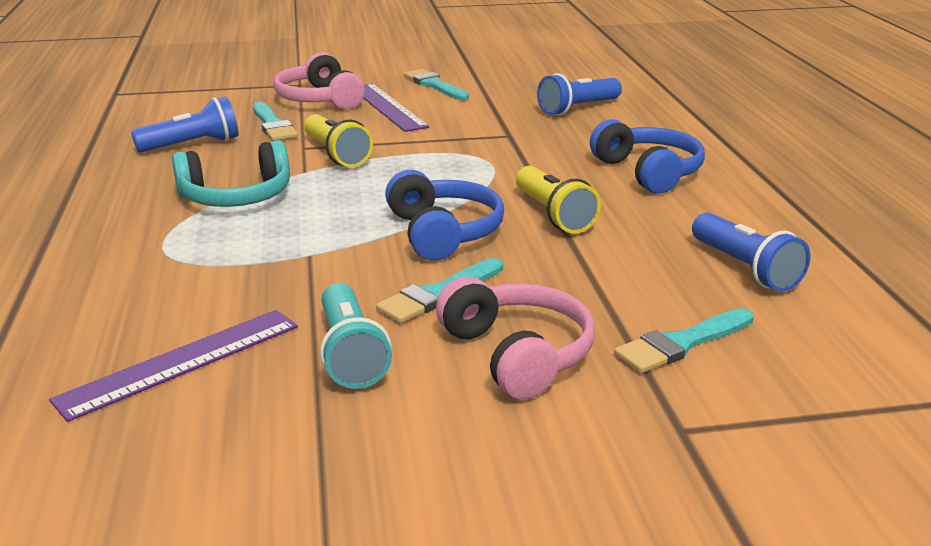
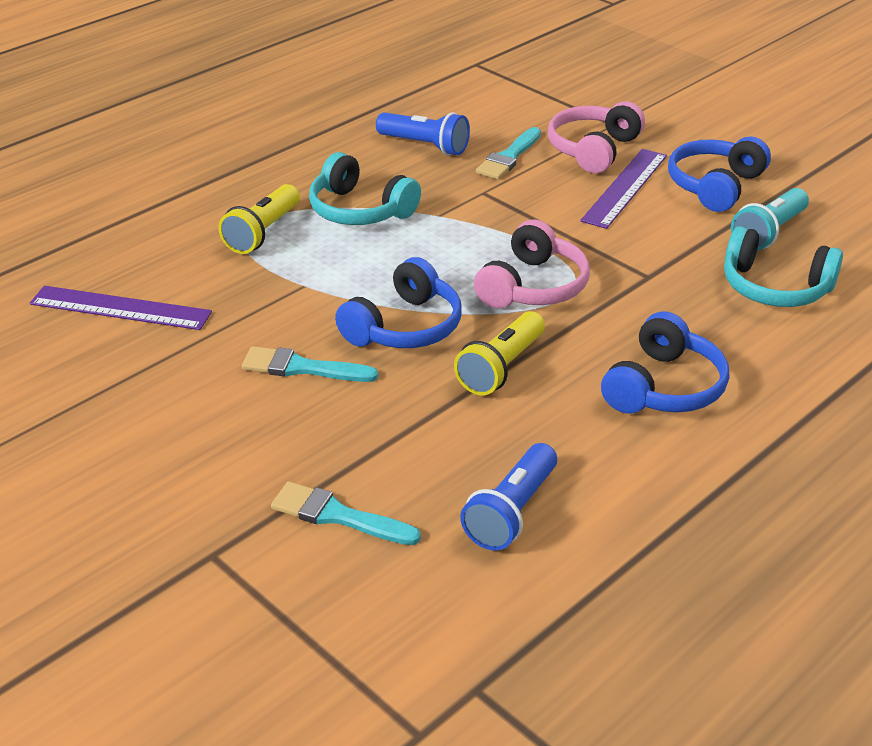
camera: 55 degrees right, 10 degrees up
(336, 154) = (489, 213): yellow flashlight -> yellow flashlight (263, 232)
(350, 354) = (186, 367): turquoise flashlight -> turquoise flashlight (769, 233)
(434, 85) = (715, 186): turquoise brush -> blue headphones
(517, 354) = (249, 439): pink headphones -> pink headphones (532, 286)
(578, 108) = (775, 287): blue flashlight -> turquoise headphones

